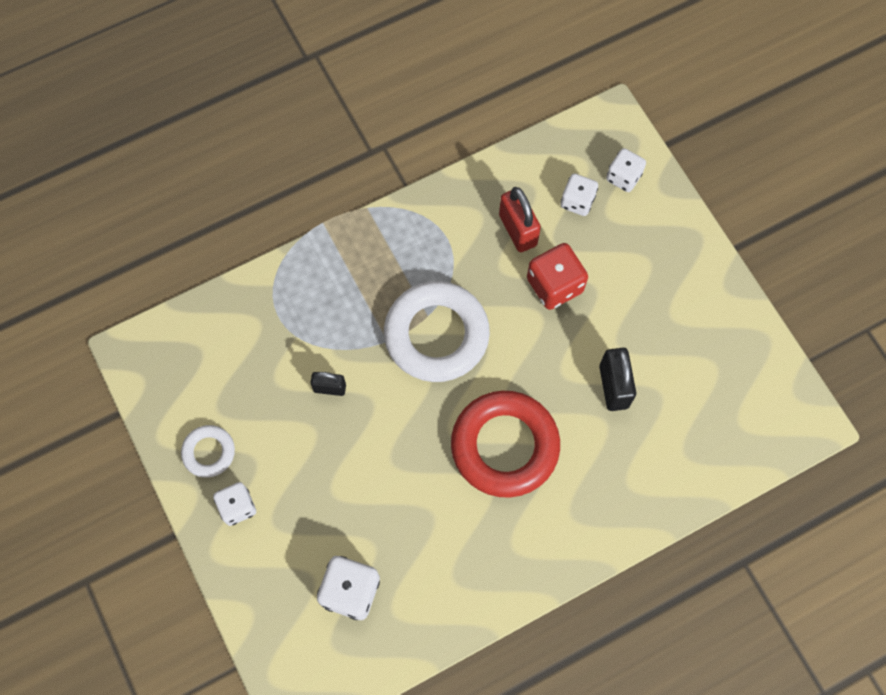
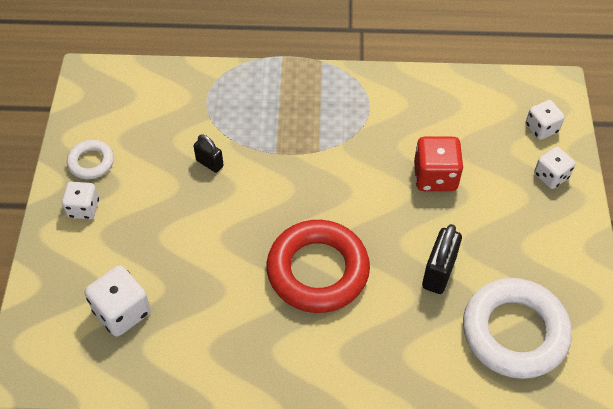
camera: 30 degrees right, 15 degrees down
(436, 335) = (316, 166): white ring -> white ring (514, 332)
(518, 230) = (429, 126): red padlock -> none
(577, 201) = (491, 128): white dice -> white dice (551, 176)

